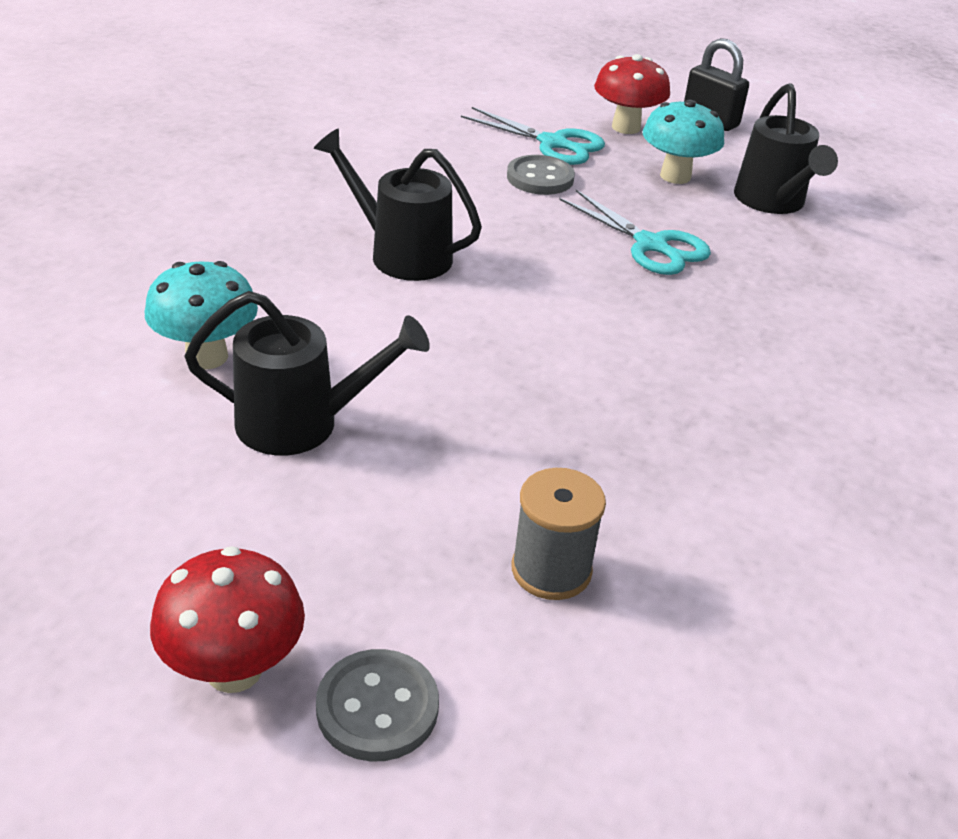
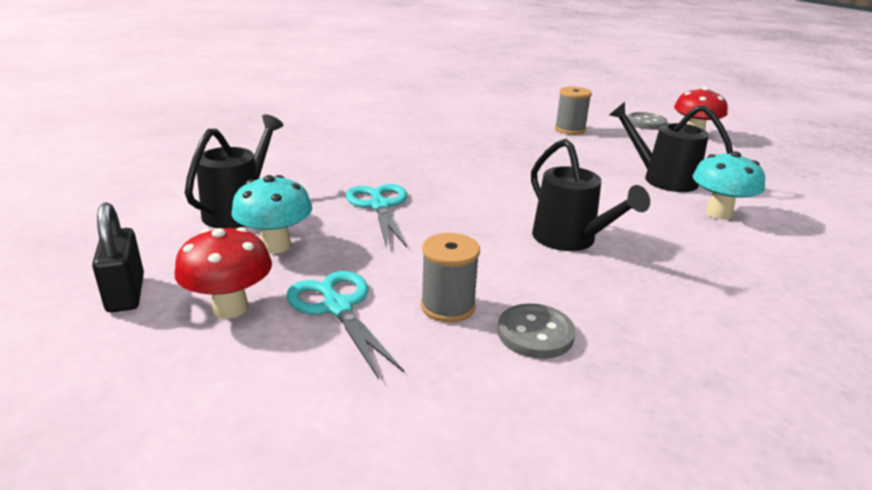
camera: 150 degrees left, 10 degrees down
(470, 162) = (448, 306): none -> grey spool
(540, 178) = (398, 273): grey button -> grey button (535, 333)

